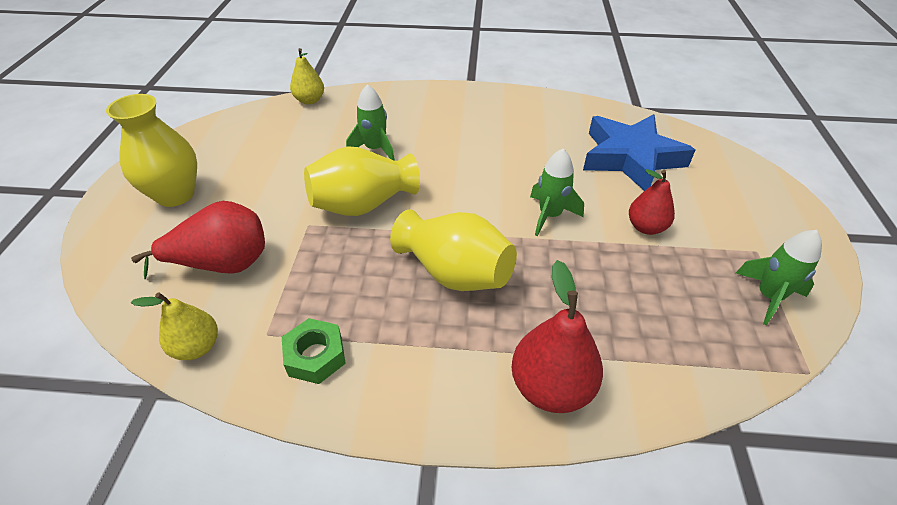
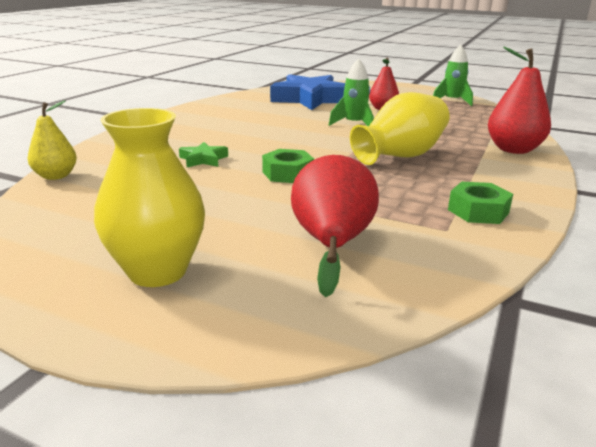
camera: 70 degrees left, 20 degrees down
(197, 347) = (457, 265): yellow pear -> none
(363, 205) = (288, 174): yellow vase -> green nut
(375, 149) = (203, 159): green rocket -> green star

